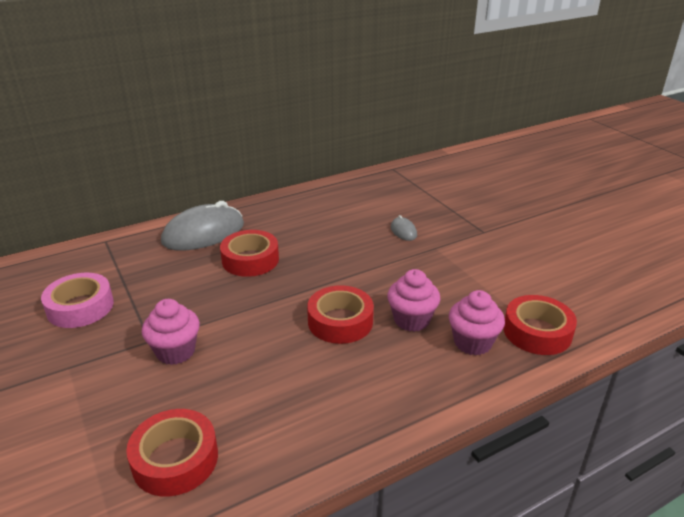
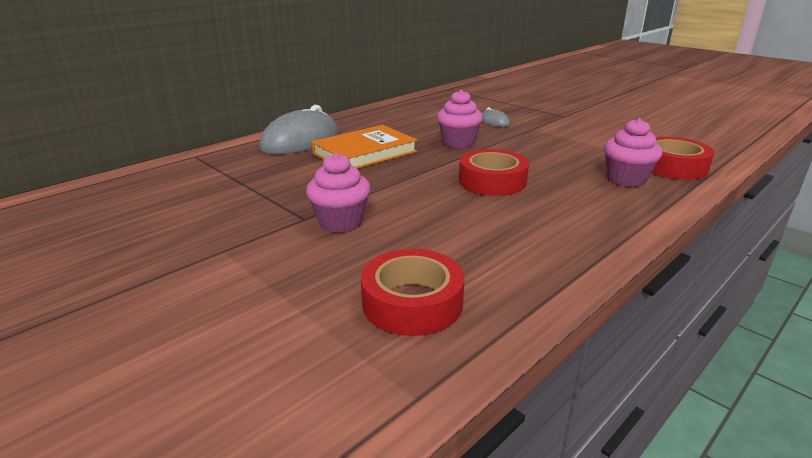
camera: 15 degrees left, 5 degrees down
(80, 307) = (202, 204): pink tape -> none
(250, 260) = (365, 153): red tape -> orange book
(411, 320) = (557, 172): pink cupcake -> pink cupcake (458, 142)

